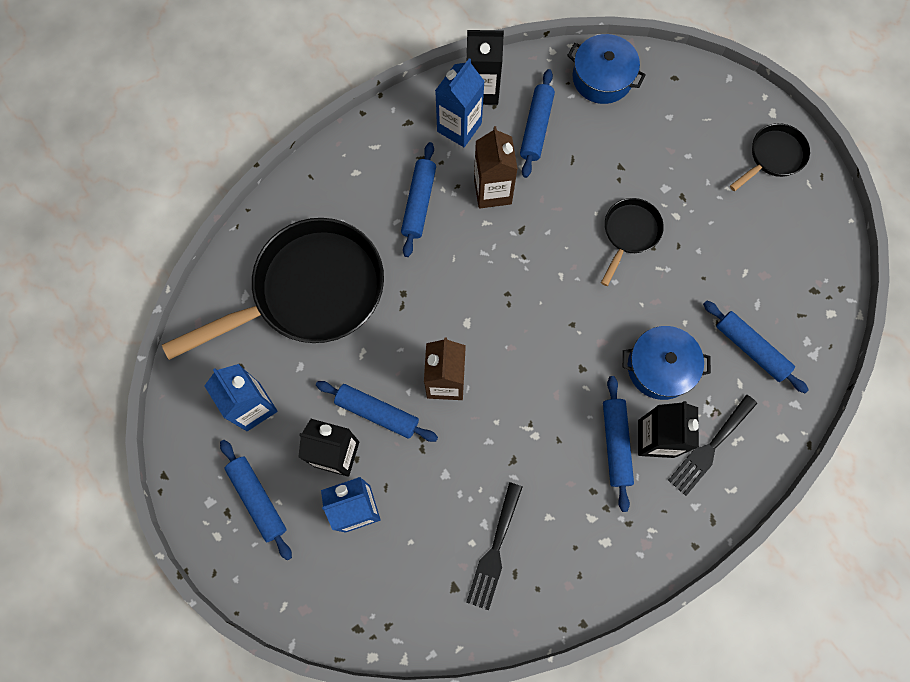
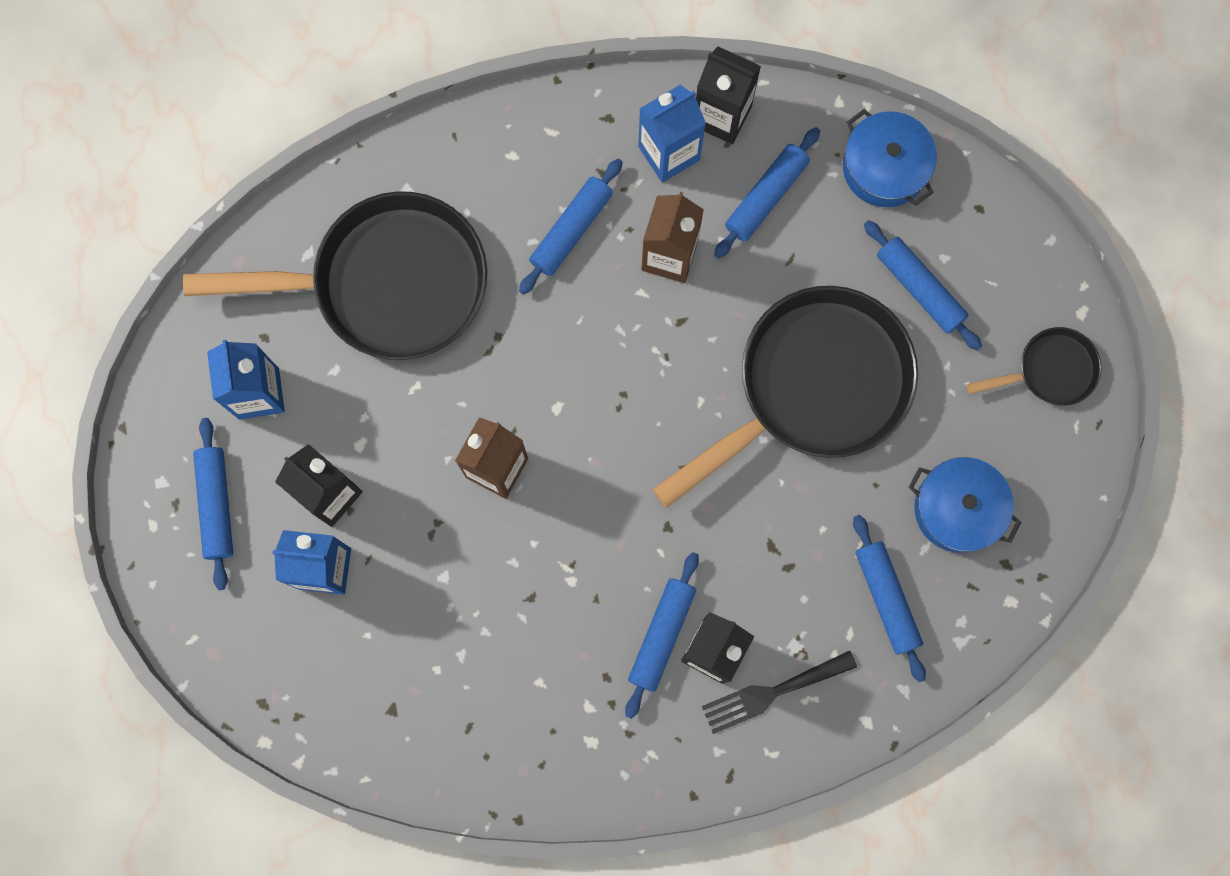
camera: 25 degrees right, 5 degrees up
(377, 413) = (399, 467): blue rolling pin -> blue rolling pin (919, 289)
(494, 551) = (458, 691): black fork -> none
(629, 233) = (812, 387): black pan -> black pan, size x2.17
(660, 367) = (763, 569): blue pot -> blue pot (958, 509)

